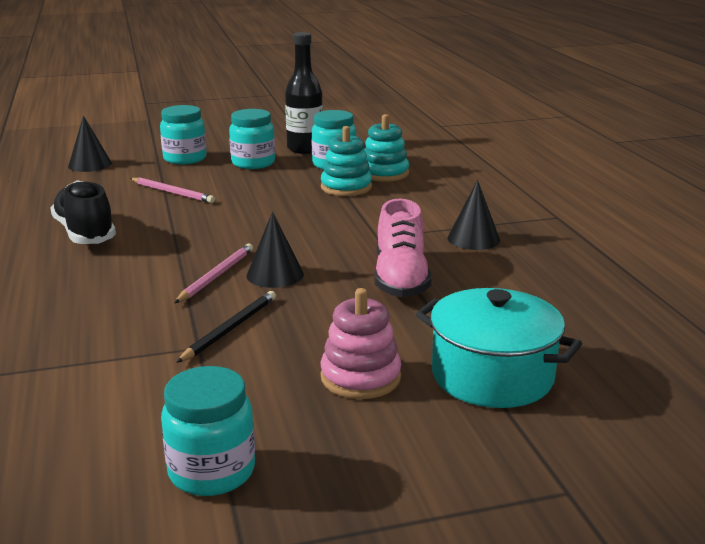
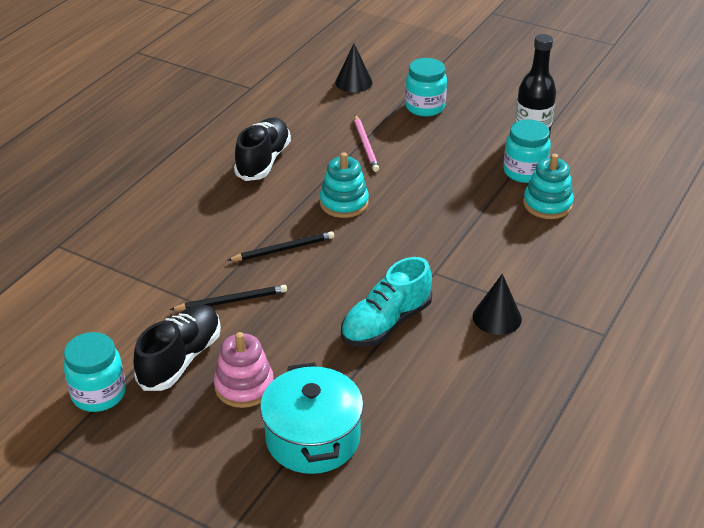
camera: 45 degrees right, 15 degrees up
(216, 276) = (283, 249): pink pencil -> black pencil
(253, 163) = (466, 138): turquoise jar -> none
(256, 394) = (180, 359): none -> black shoe
(275, 275) = (317, 270): black cone -> none
(346, 187) = (492, 205): turquoise stacking toy -> turquoise stacking toy (344, 203)
(400, 278) = (386, 323): pink shoe -> turquoise shoe

